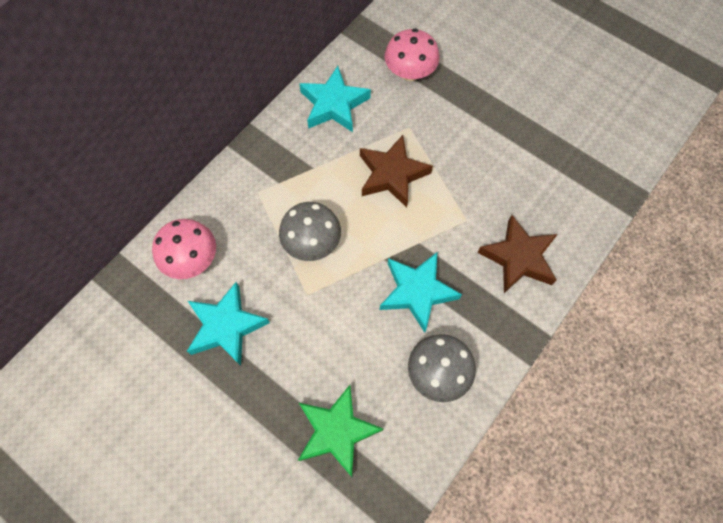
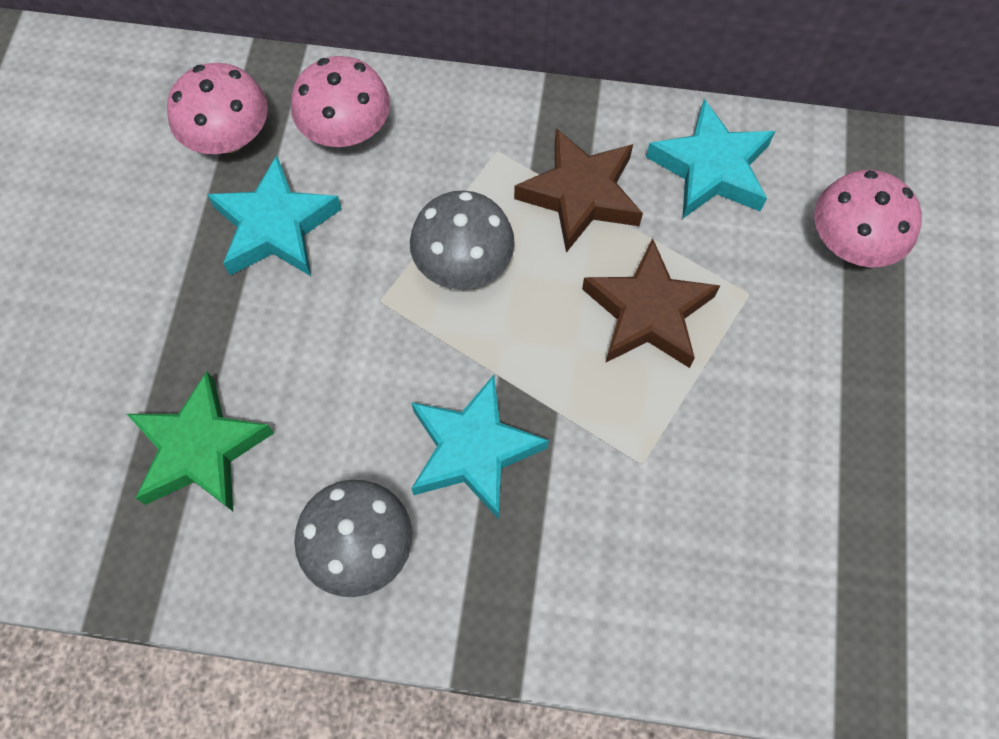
camera: 60 degrees right, 0 degrees up
(150, 324) = (229, 137): none -> pink mushroom
(519, 258) = (627, 579): brown star -> brown star (580, 195)

